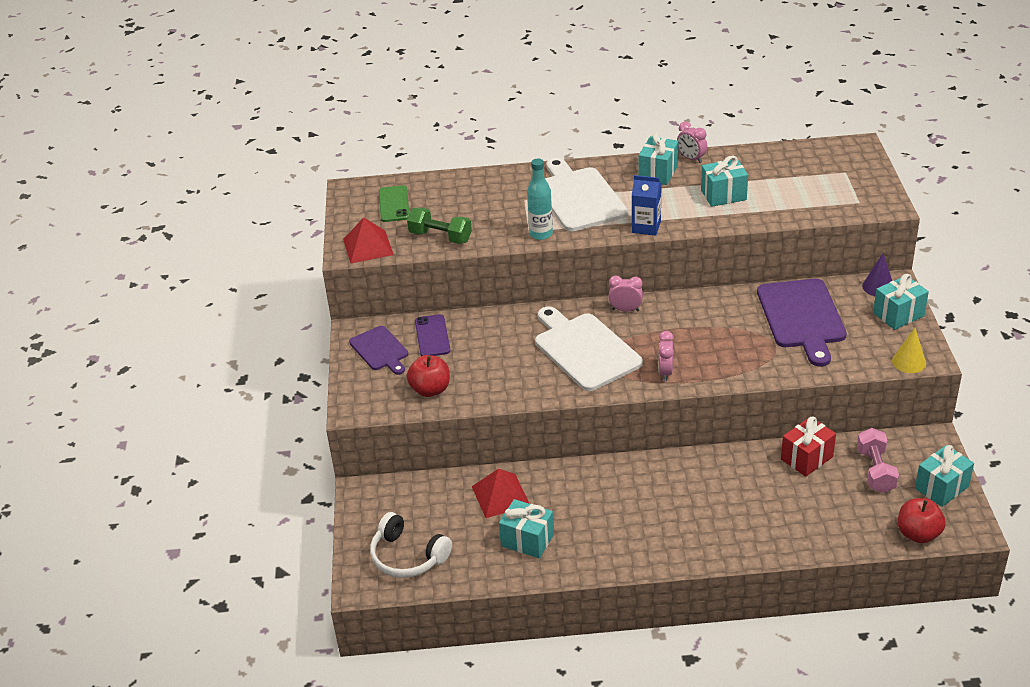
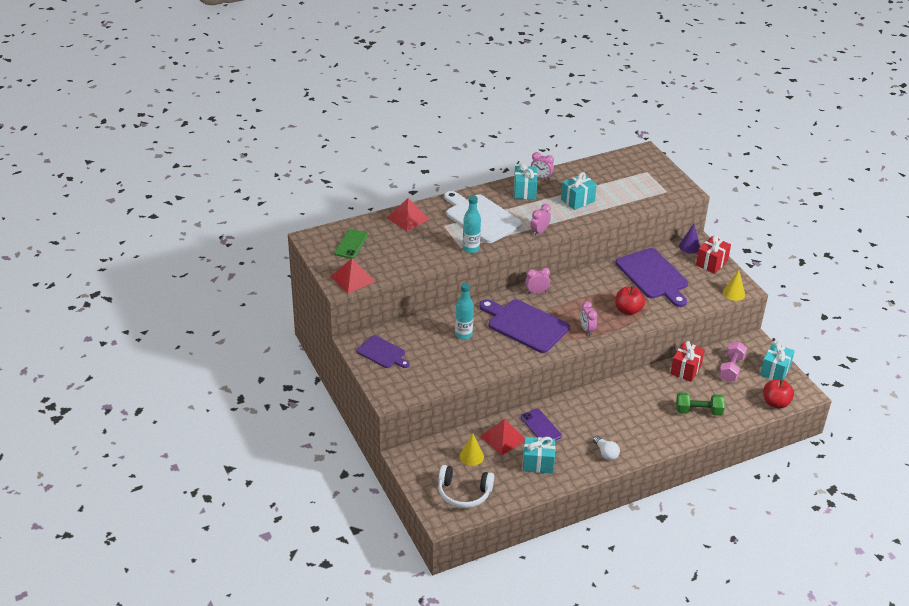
camera: 25 degrees left, 0 degrees up
(394, 204) = (351, 244): green phone -> green phone turned 45 degrees clockwise
(430, 390) = (436, 374): red apple -> red apple (628, 310)
(432, 336) = (414, 336): purple phone -> purple phone (540, 426)
(440, 237) = (401, 263): green dumbbell -> green dumbbell (698, 411)
(445, 510) = (471, 456): none -> yellow cone
(484, 184) = (408, 218): none -> red pyramid
(496, 347) = (463, 334): none -> turquoise bottle
(584, 350) = (525, 325): white cutting board -> purple cutting board
(628, 548) = (605, 453): none -> white light bulb
(646, 227) = (539, 231): blue carton -> pink clock
(875, 471) = (731, 369): pink dumbbell -> pink dumbbell turned 45 degrees clockwise
(898, 314) = (711, 263): turquoise gift -> red gift

